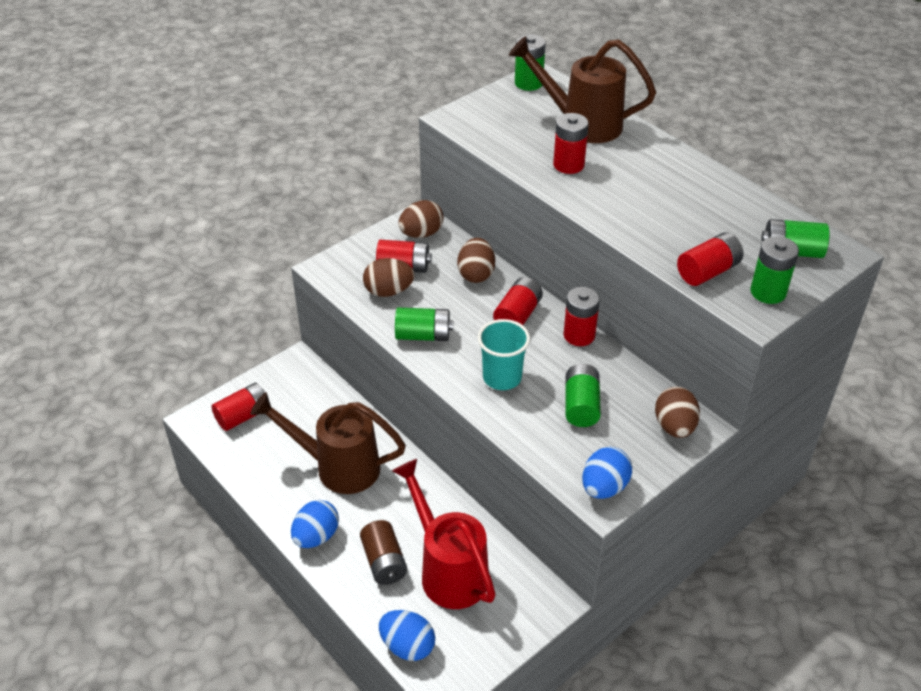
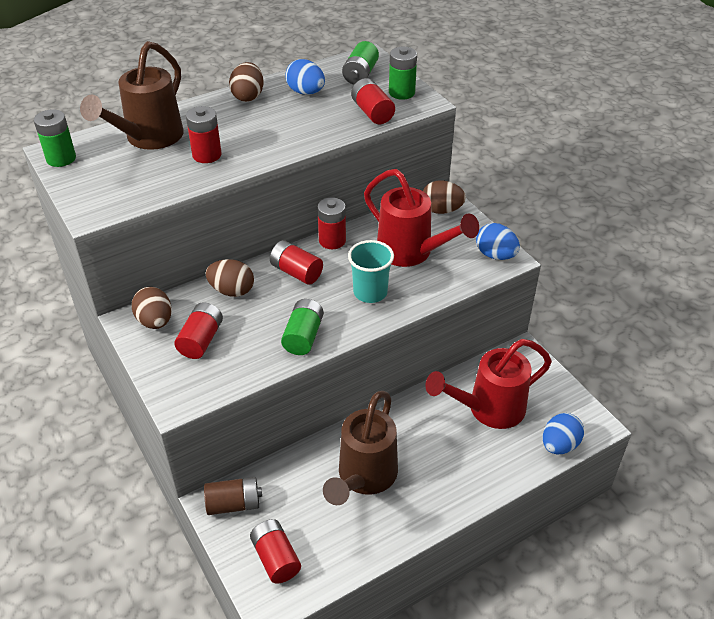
camera: 80 degrees left, 0 degrees up
(316, 536) = (443, 501): blue egg -> blue egg (306, 92)
(384, 562) = (476, 452): brown battery -> brown battery (234, 504)
(388, 291) = (233, 355): brown egg -> brown egg (248, 96)
(581, 405) = (411, 253): green battery -> red watering can

